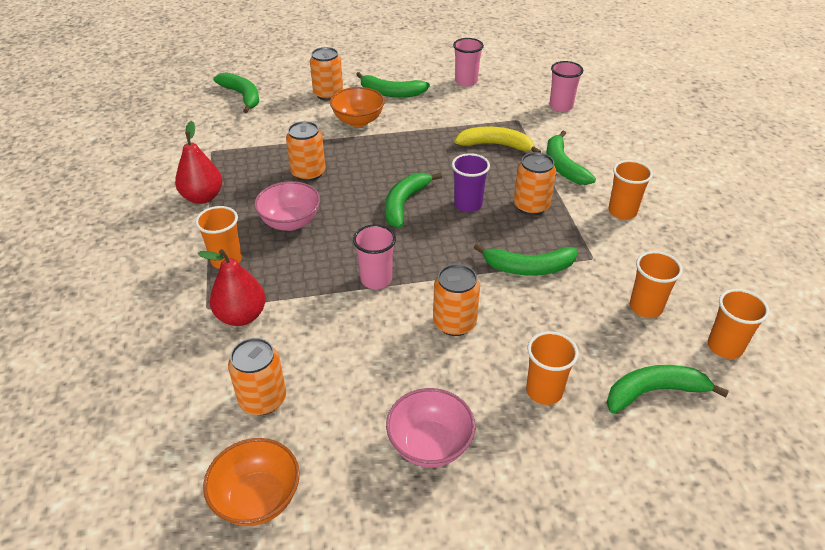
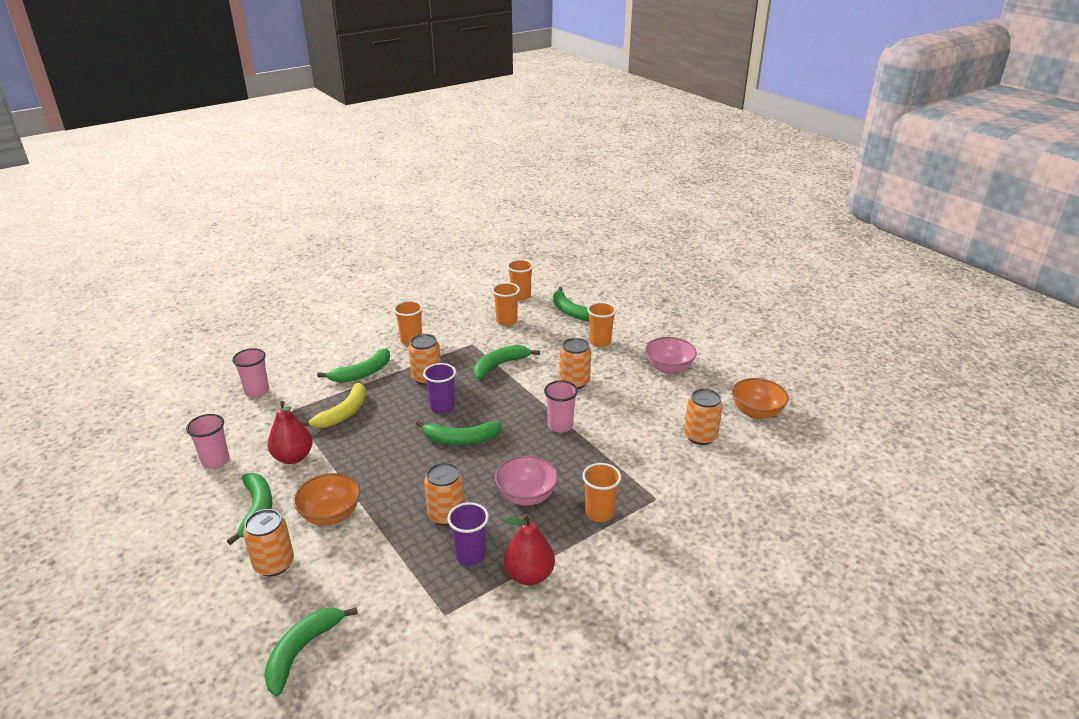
camera: 115 degrees left, 10 degrees down
(241, 316) = (647, 476): red pear -> red pear (293, 457)
(252, 174) = (470, 555): none -> purple cup
(495, 145) = (343, 413): yellow banana -> yellow banana turned 135 degrees counterclockwise
(529, 268) = (499, 365): green banana -> green banana turned 105 degrees counterclockwise

